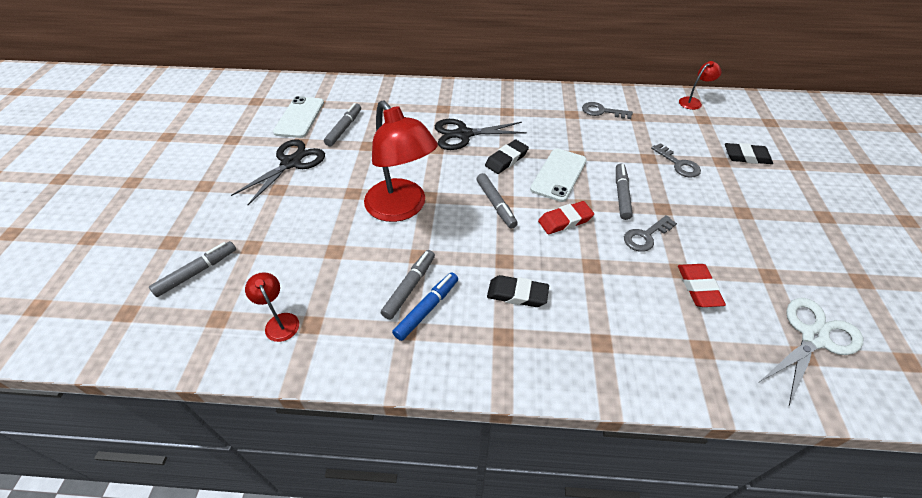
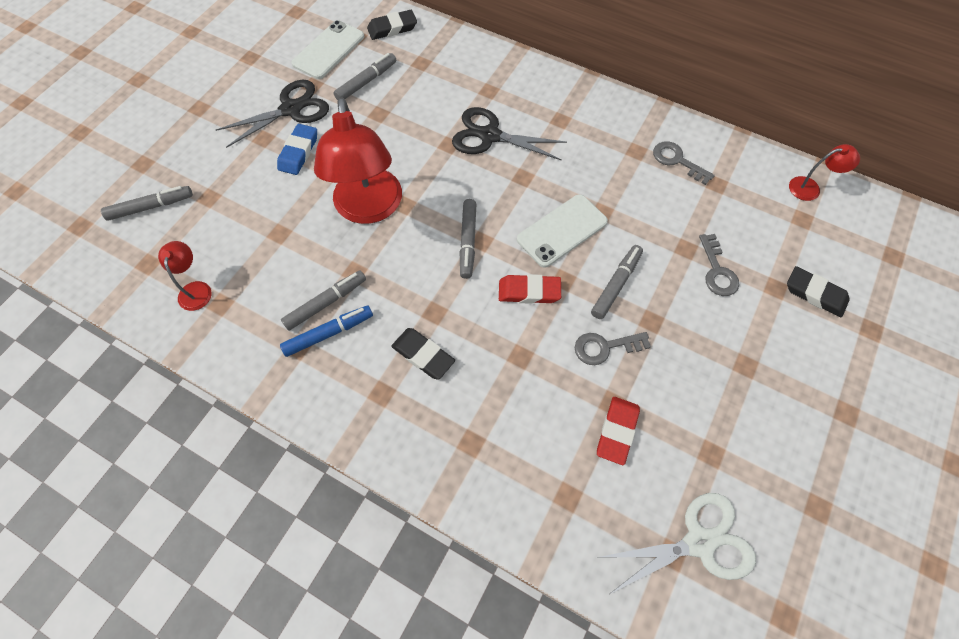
camera: 25 degrees right, 15 degrees up
(316, 189) = (299, 152): none -> blue eraser
(506, 159) = (516, 188): black eraser -> black eraser (392, 28)

